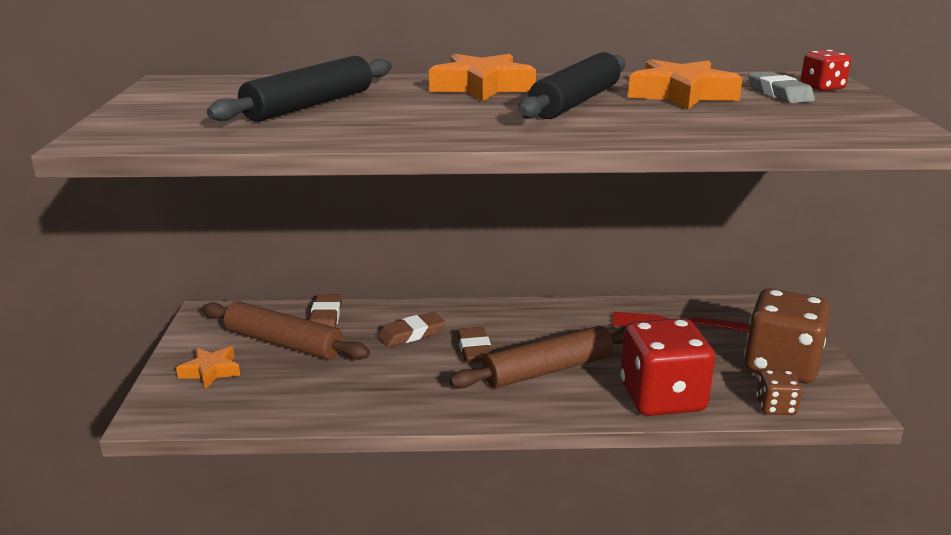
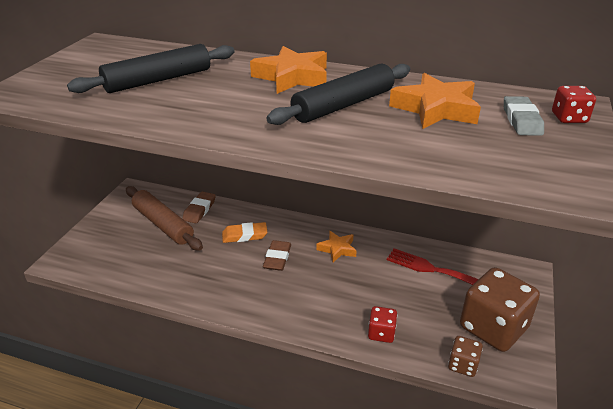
camera: 20 degrees right, 10 degrees up
(211, 371) = (109, 236): orange star -> orange star (337, 249)
(411, 334) = (244, 235): brown eraser -> orange eraser
(548, 370) = (316, 288): brown rolling pin -> none
(662, 398) = (381, 333): red dice -> red dice, size x0.47

